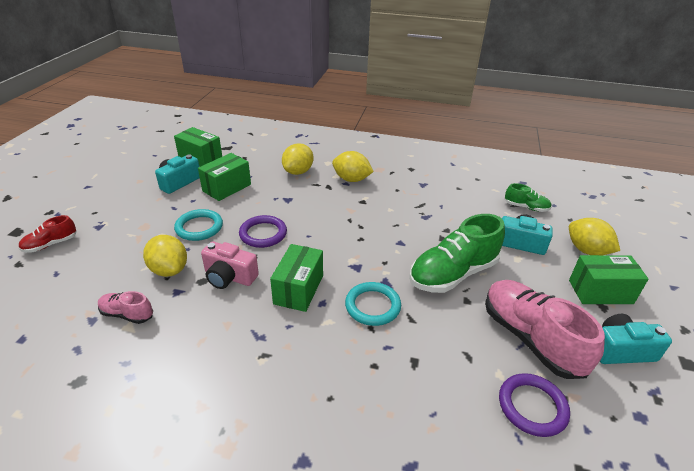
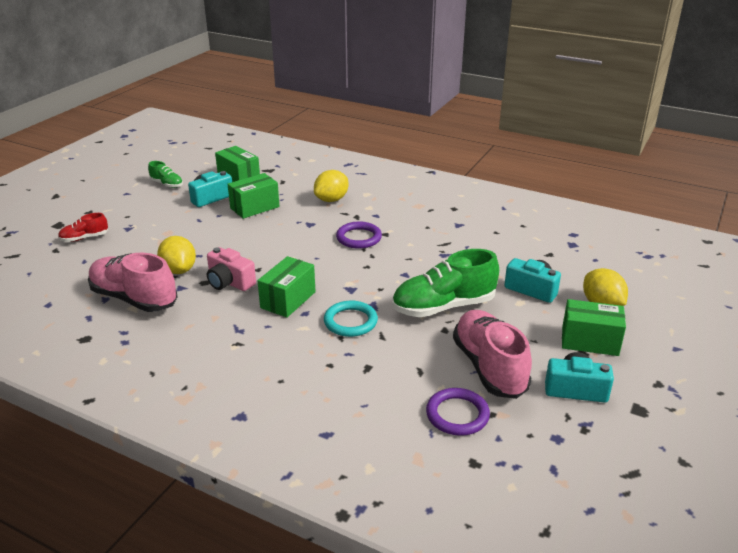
camera: 15 degrees right, 5 degrees down
(127, 314) = (134, 299): pink shoe -> pink shoe, size x2.02
(199, 227) = (216, 239): turquoise ring -> none
(263, 234) = (274, 251): purple ring -> purple ring (359, 238)
(351, 179) = (383, 212): yellow lemon -> none
(526, 207) = (560, 258): green shoe -> green shoe (167, 184)

